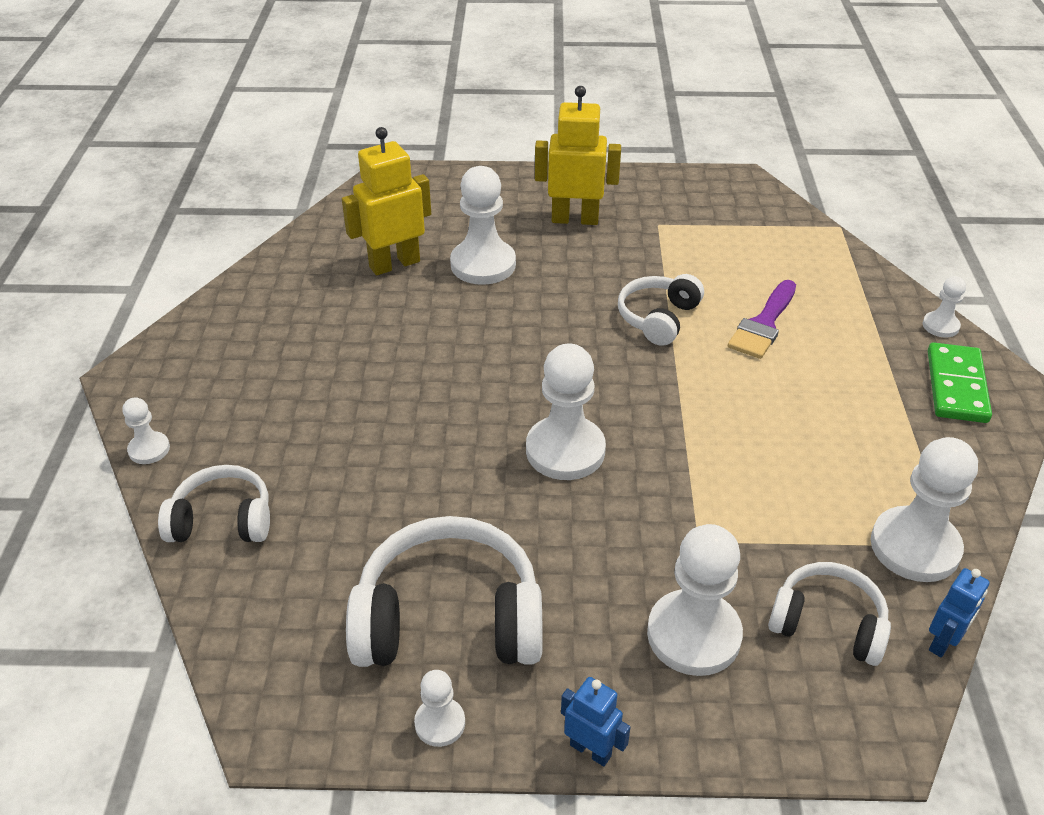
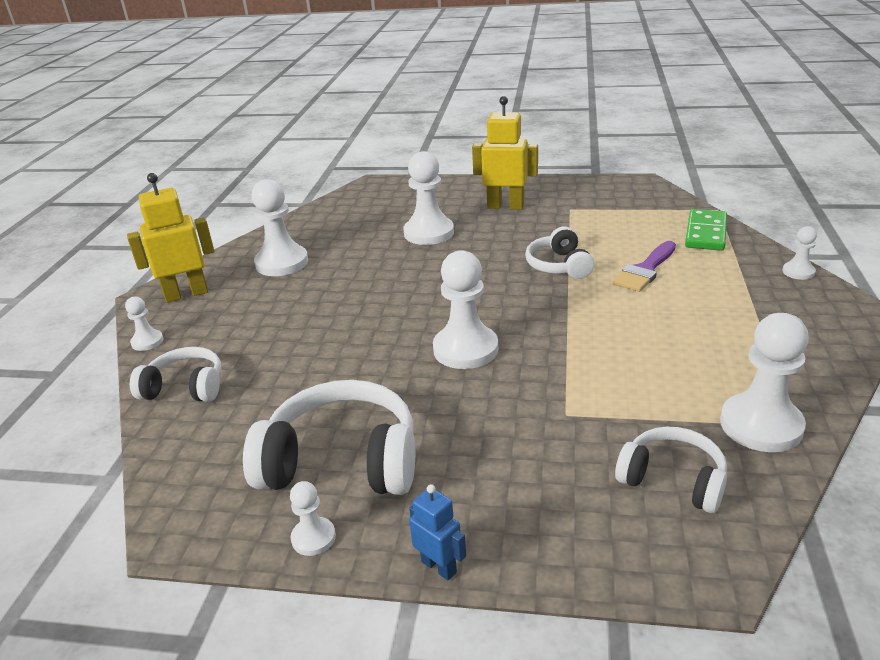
camera: 10 degrees right, 10 degrees down
(394, 264) = (362, 233): yellow robot -> yellow robot (186, 294)
(658, 318) = (559, 266): white headphones -> white headphones turned 45 degrees counterclockwise
(693, 635) = (549, 483): white pawn -> white pawn (282, 263)
(943, 642) = (781, 500): blue robot -> none
(956, 386) = (809, 312): green domino -> green domino (705, 233)

